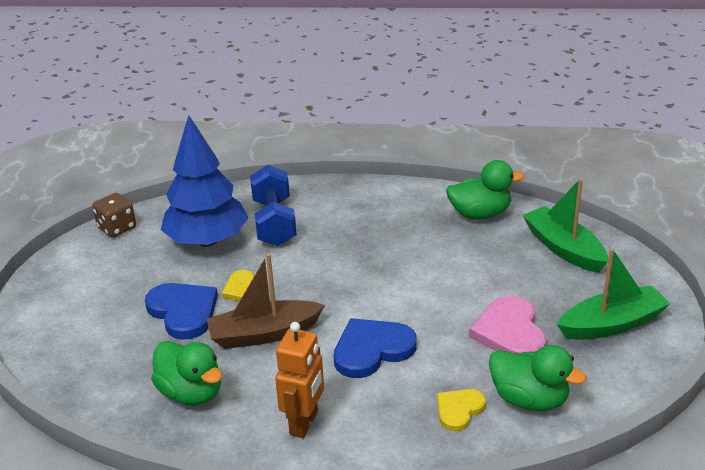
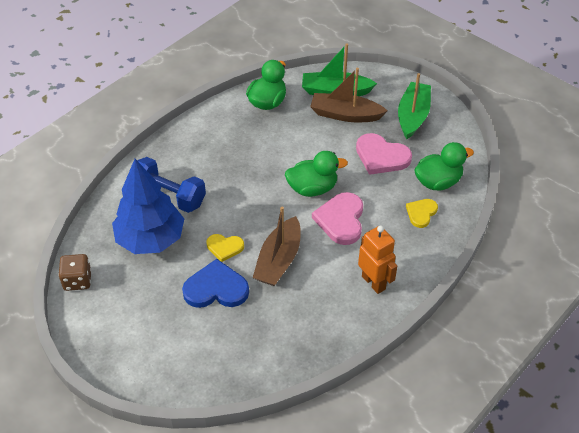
camera: 55 degrees left, 15 degrees up
(191, 393) = (300, 322): green duck -> green duck (312, 188)
(372, 350) = (341, 220): blue heart -> pink heart
(459, 410) = (421, 213): yellow heart -> yellow heart turned 45 degrees clockwise
(538, 273) = (345, 115): none -> brown boat

